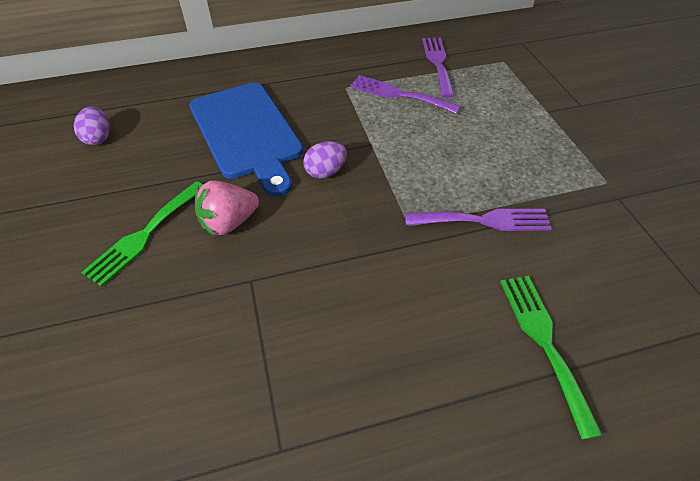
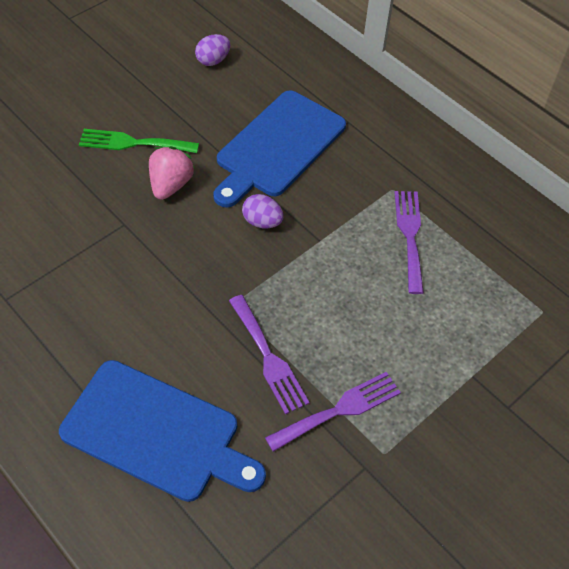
camera: 60 degrees right, 5 degrees up
(229, 222) = (170, 185): pink strawberry -> pink strawberry turned 75 degrees clockwise
(437, 63) = (491, 251): purple fork -> purple fork (339, 410)
(543, 341) = (156, 432): green fork -> blue cutting board

